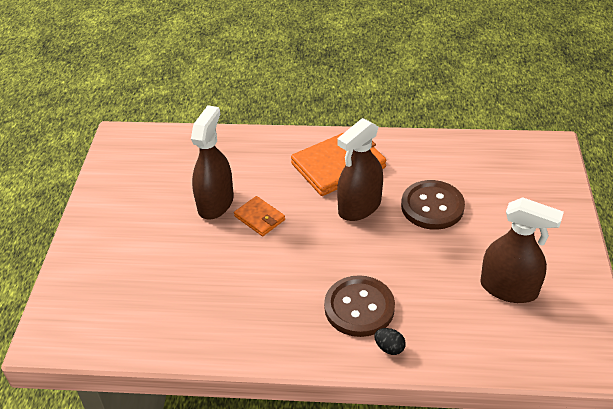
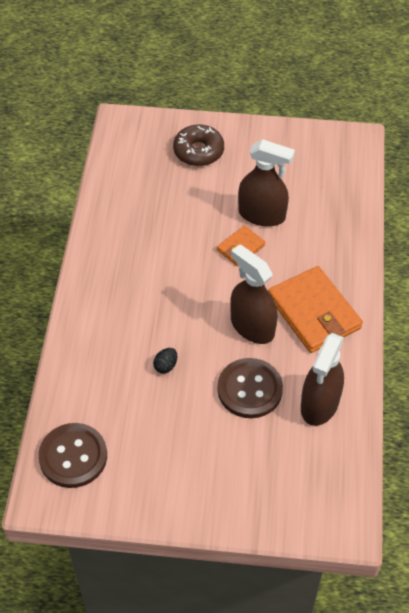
camera: 90 degrees right, 10 degrees up
(114, 258) = (198, 151): none -> brown donut
(359, 307) = (126, 318): brown button -> brown button (73, 456)
(389, 348) = (81, 336): black egg -> black egg (166, 366)
(509, 288) = (135, 439): brown spray bottle -> brown spray bottle (319, 404)

